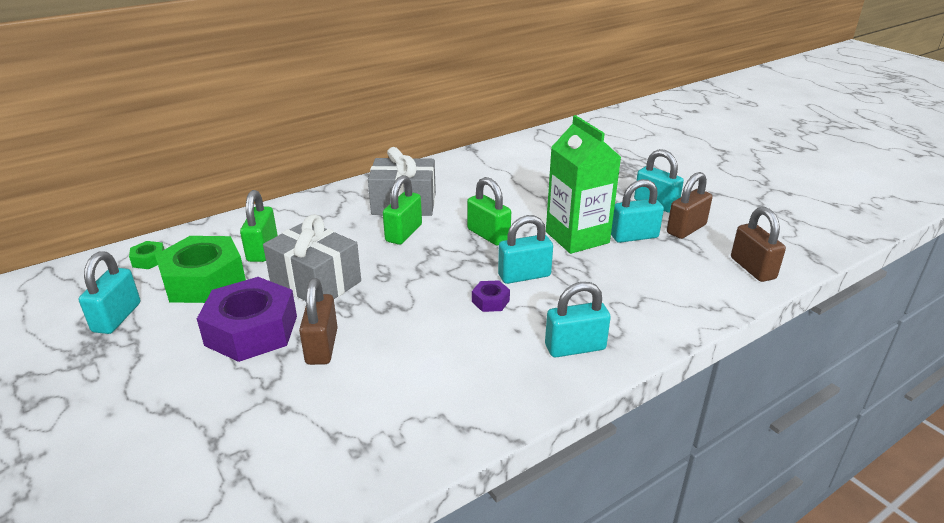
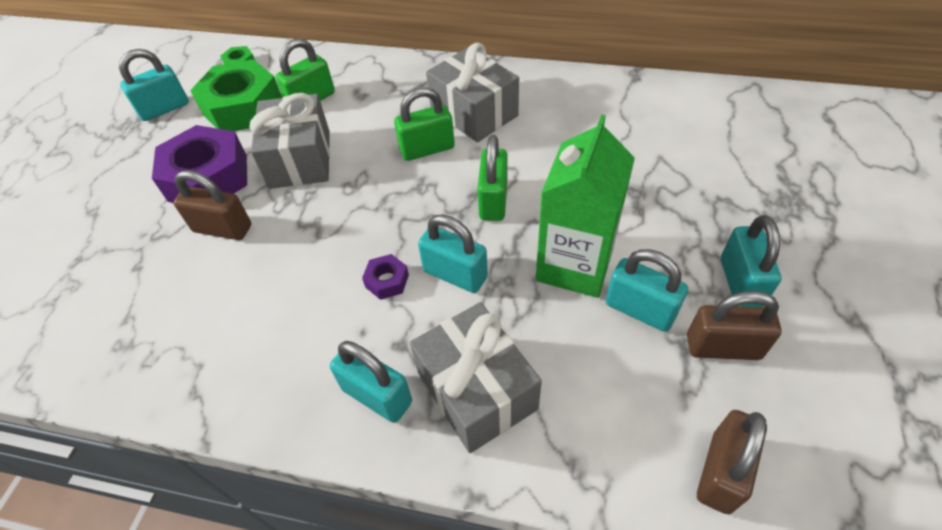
camera: 50 degrees right, 20 degrees up
(322, 346) = (222, 228): brown padlock -> brown padlock turned 60 degrees clockwise
(618, 311) = (476, 390): none -> grey gift

